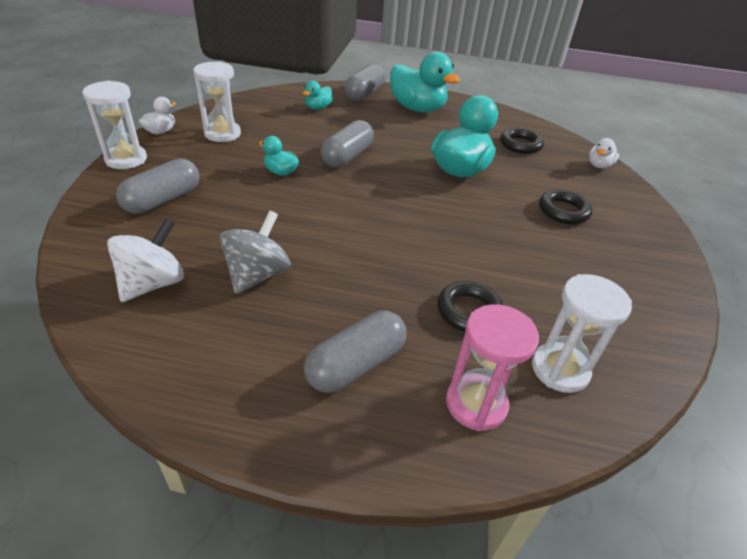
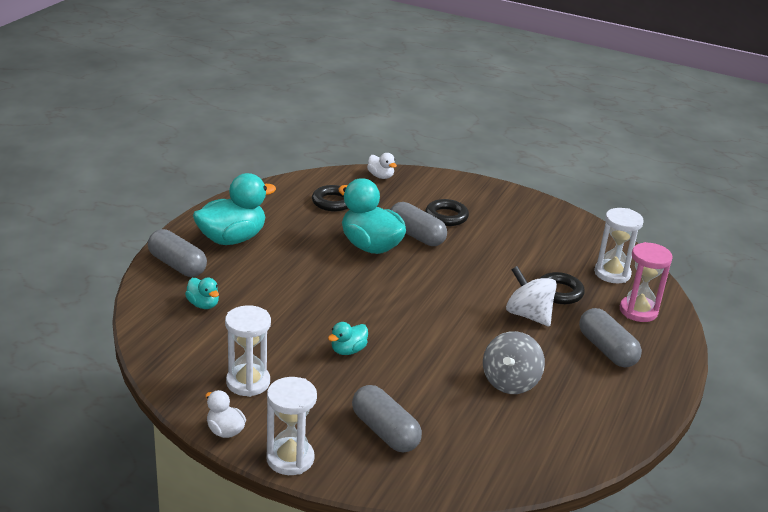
camera: 75 degrees left, 10 degrees down
(153, 283) = (515, 439): white spinning top -> white spinning top (528, 315)
(257, 275) = (510, 382): grey spinning top -> grey spinning top turned 105 degrees counterclockwise
(347, 156) = (327, 304): grey capsule -> grey capsule (416, 235)

